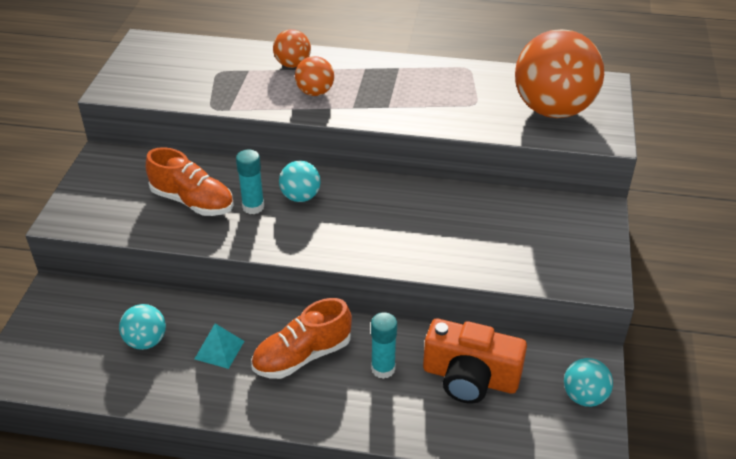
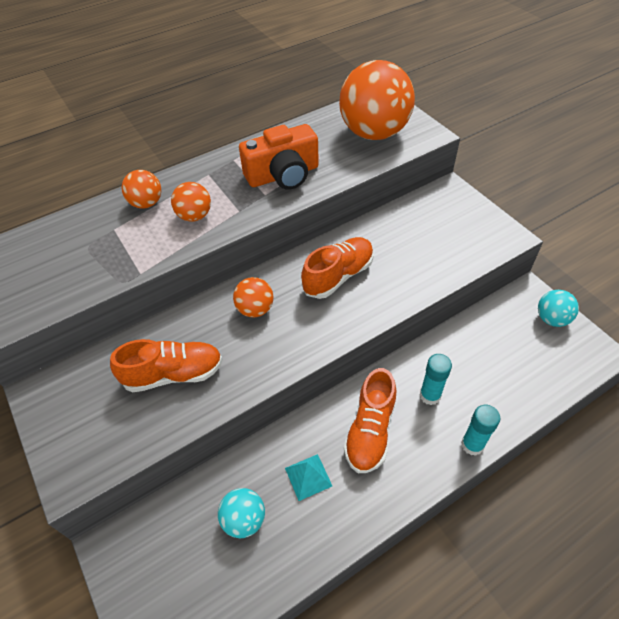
camera: 40 degrees left, 10 degrees up
(253, 207) = (229, 343): turquoise glue stick -> turquoise glue stick (472, 445)
(300, 197) = (255, 309): turquoise ball -> orange ball
(396, 215) = (338, 276): none -> orange shoe
(470, 377) = (483, 358): orange camera -> orange camera (283, 175)

